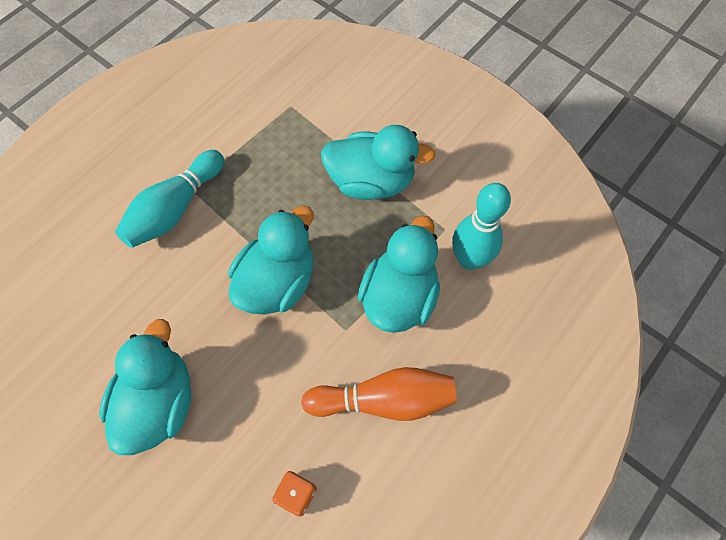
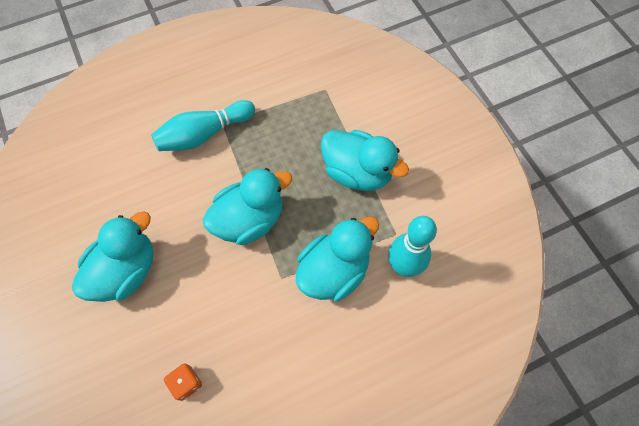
camera: 25 degrees right, 0 degrees up
(384, 400) = (283, 344): orange bowling pin -> none

